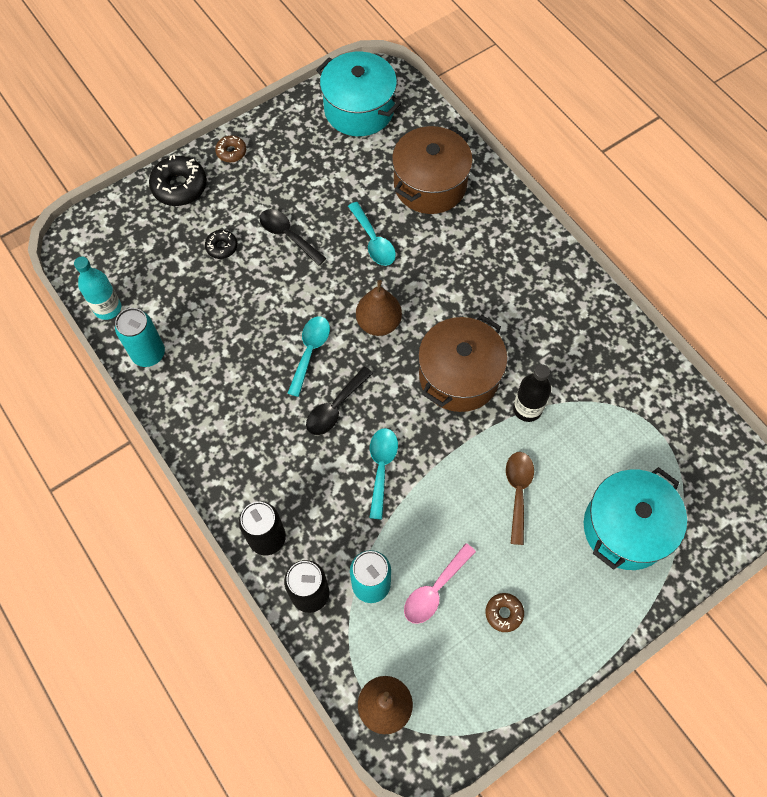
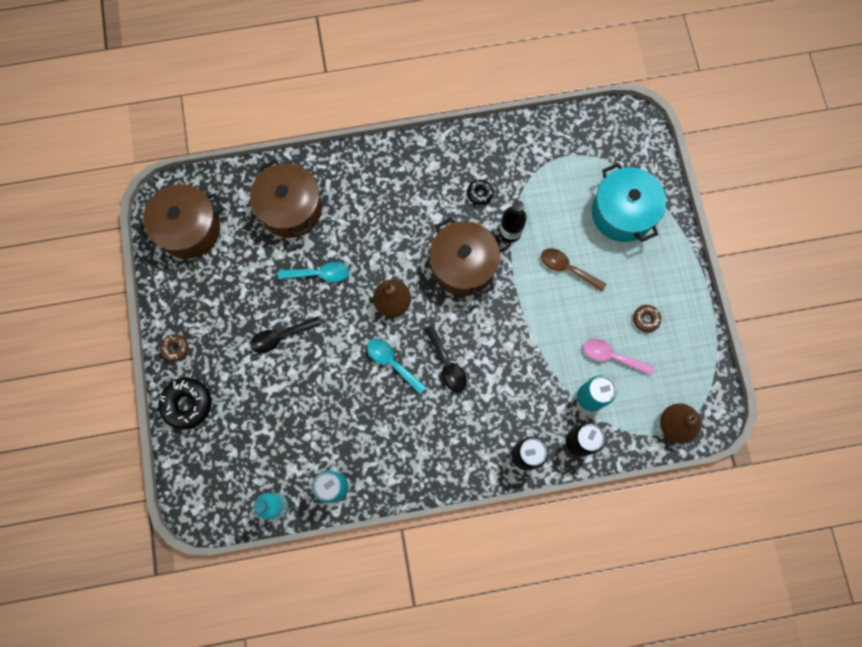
camera: 65 degrees left, 10 degrees up
(222, 247) = (265, 392): black donut -> black donut (480, 194)
(359, 109) = (189, 229): turquoise pot -> brown pot
(381, 467) = (508, 352): turquoise spoon -> none
(435, 590) = (611, 356): pink spoon -> pink spoon turned 135 degrees clockwise

